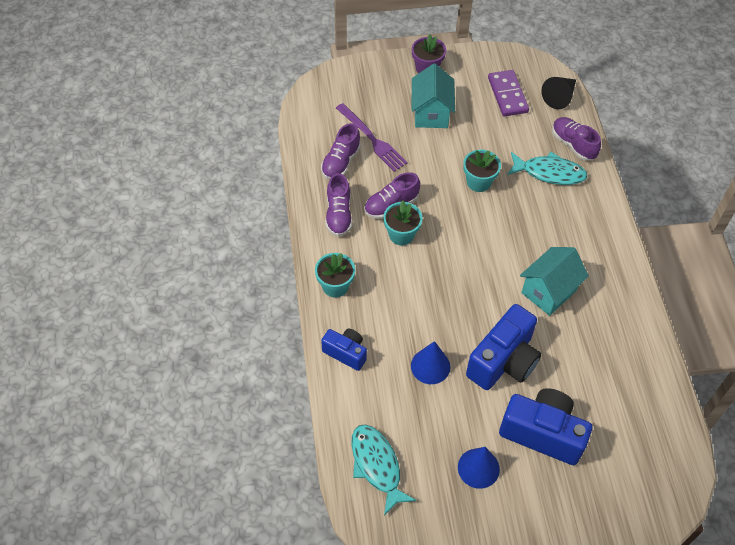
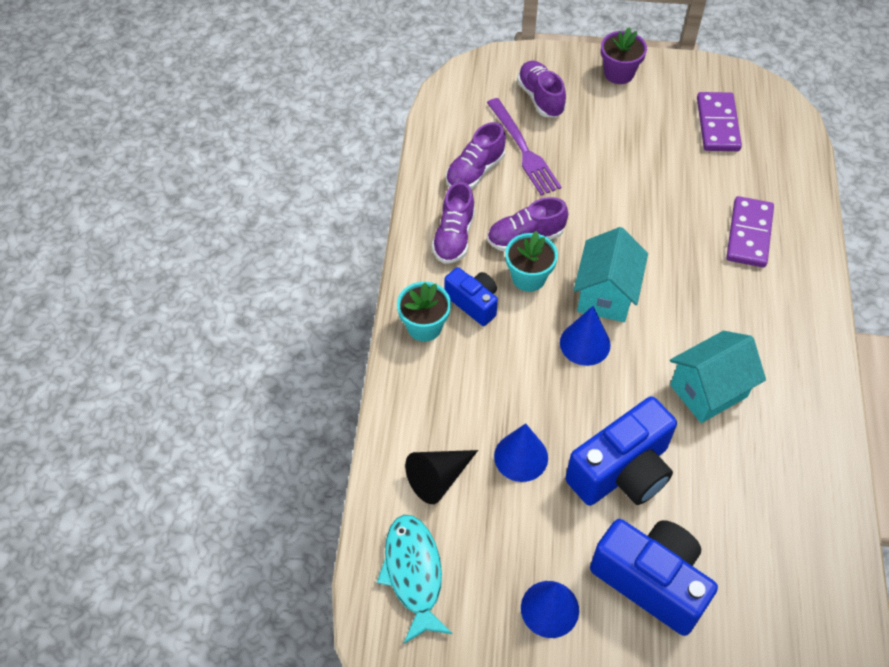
camera: 15 degrees right, 0 degrees up
(346, 353) = (414, 416): blue camera -> blue camera (473, 303)
(431, 113) = (609, 130): turquoise house -> turquoise house (606, 295)
(454, 275) = (585, 343): none -> blue cone
(478, 182) = (649, 229): turquoise flower pot -> none
(549, 173) = (749, 234): turquoise fish -> purple domino
(559, 97) = (788, 139): black cone -> black cone (438, 478)
(573, 145) = (791, 203): purple shoe -> purple shoe (540, 98)

